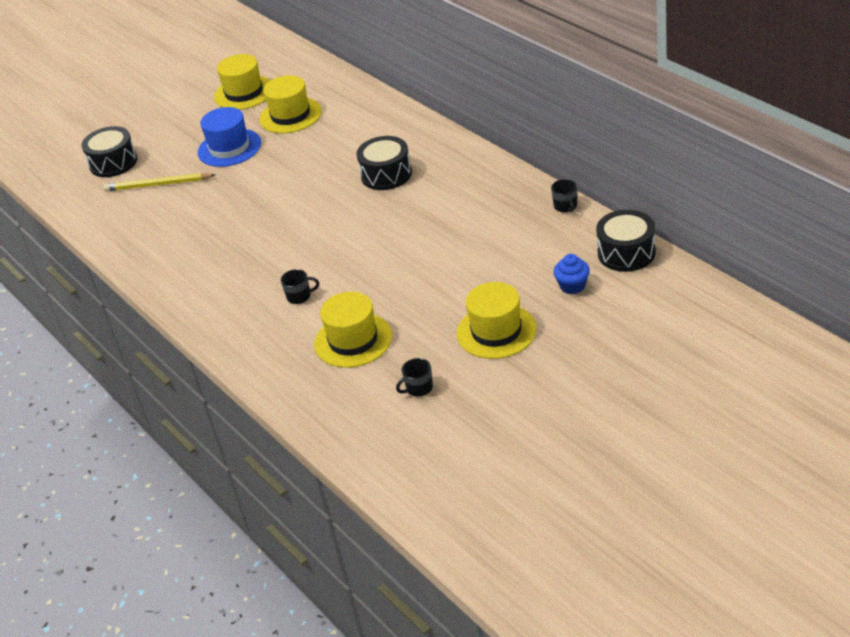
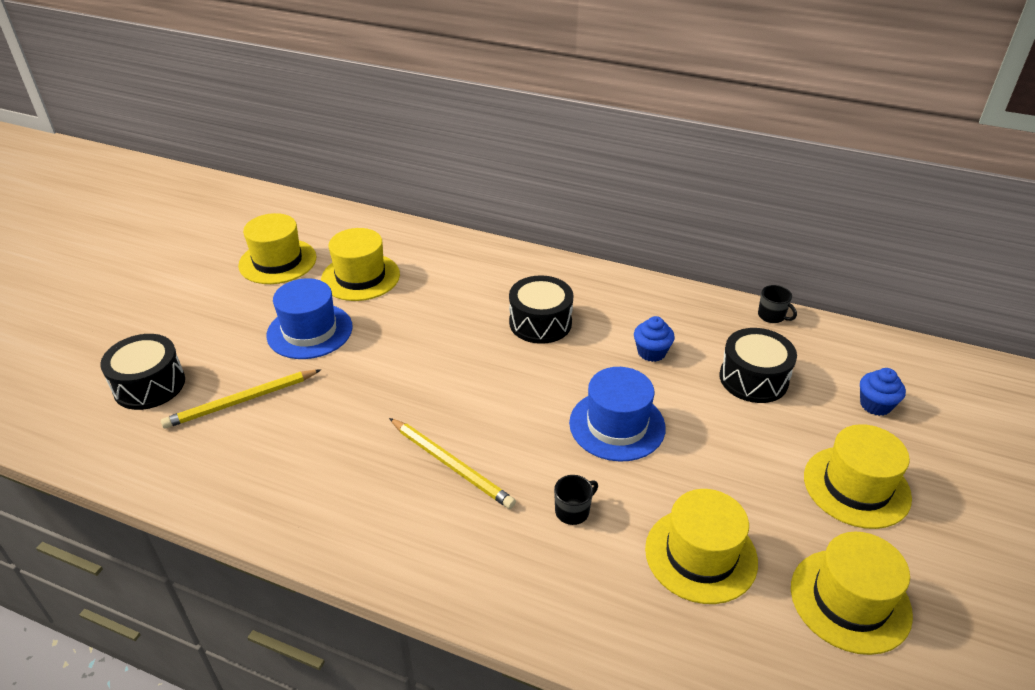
camera: 35 degrees left, 0 degrees up
(250, 252) = (451, 465): none -> yellow pencil
(374, 254) = (617, 425): none -> blue hat
(419, 388) = (850, 600): black mug -> yellow hat
(445, 212) = (651, 352): none -> blue cupcake
(626, 253) = (886, 352): black drum -> black drum (753, 379)

